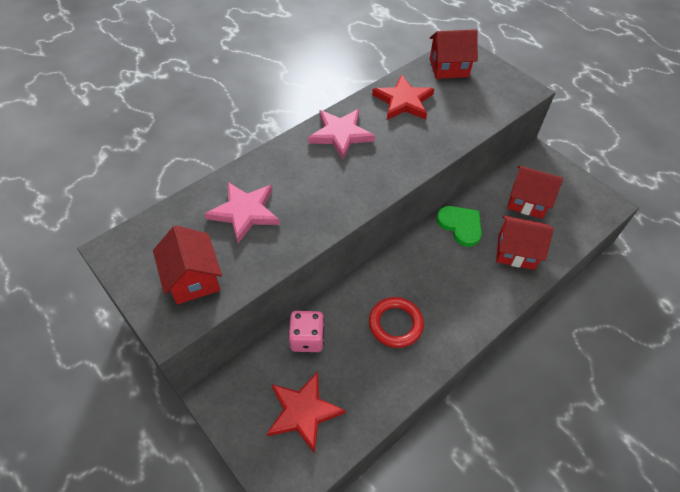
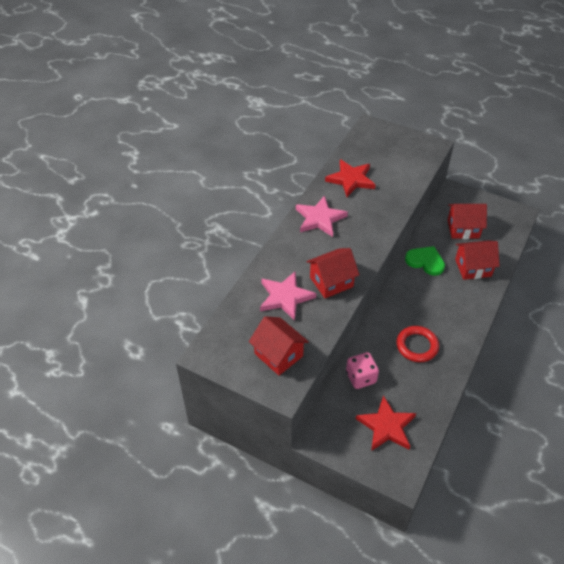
camera: 20 degrees left, 5 degrees down
(449, 68) = (369, 144): red house -> red house (331, 282)

